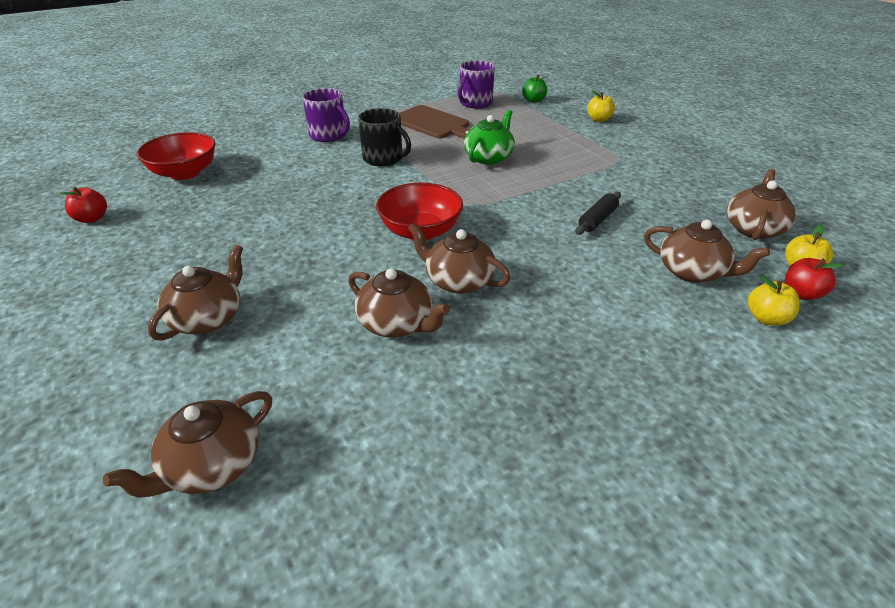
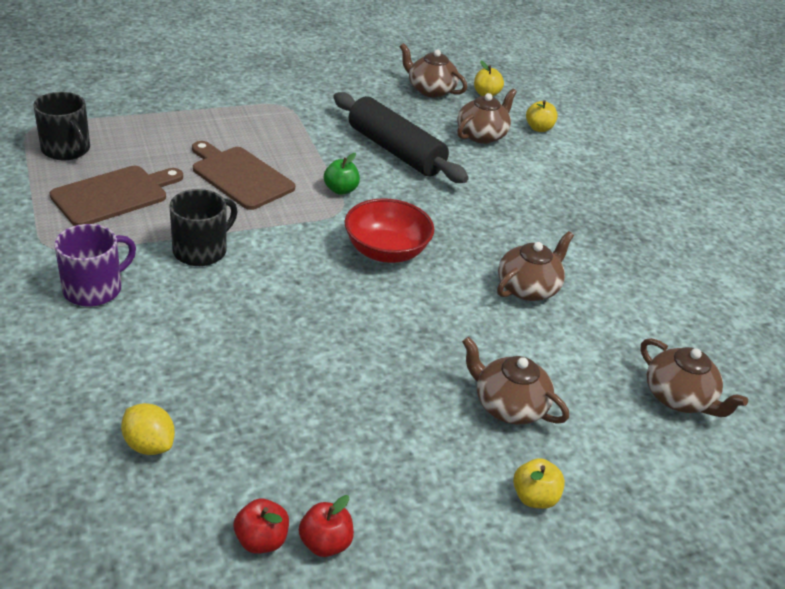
camera: 85 degrees left, 0 degrees up
(184, 173) = (149, 444): red bowl -> yellow lemon
(458, 281) = (474, 245): brown teapot -> none
(475, 103) = (66, 149): purple mug -> black mug
(489, 157) = (240, 176): green teapot -> brown cutting board
(533, 100) = (92, 108): green apple -> green apple (340, 190)
(597, 220) = (395, 151): black rolling pin -> black rolling pin, size x2.14
(598, 119) = (182, 86): yellow apple -> yellow apple (534, 497)
(801, 293) = (514, 106): red apple -> red apple (325, 543)

